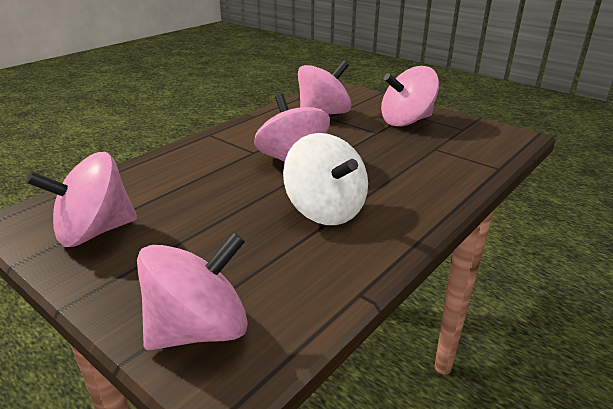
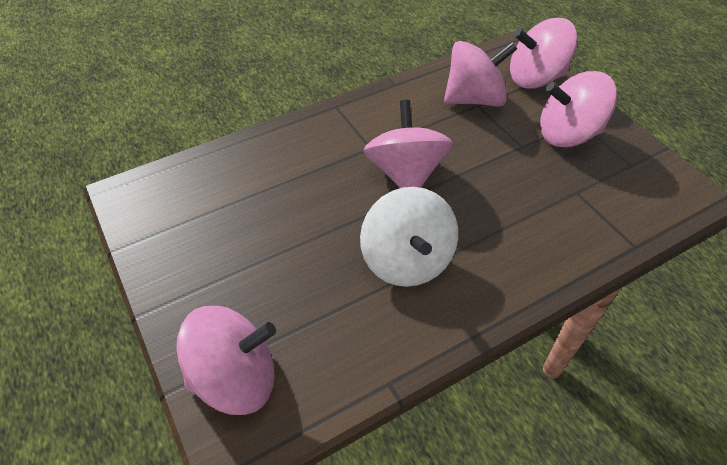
camera: 20 degrees right, 20 degrees up
(94, 232) = (186, 228): pink spinning top -> pink spinning top (535, 78)

